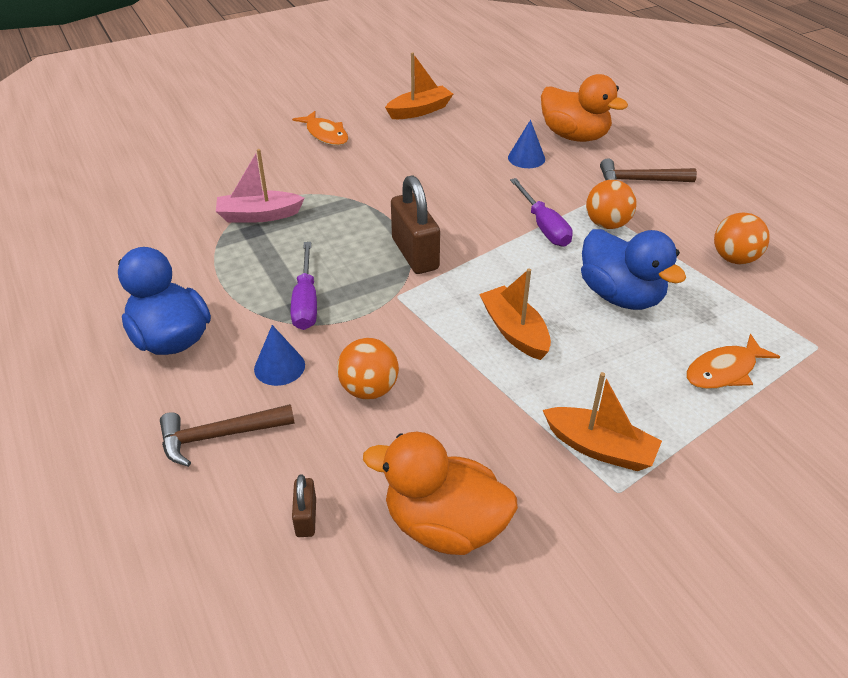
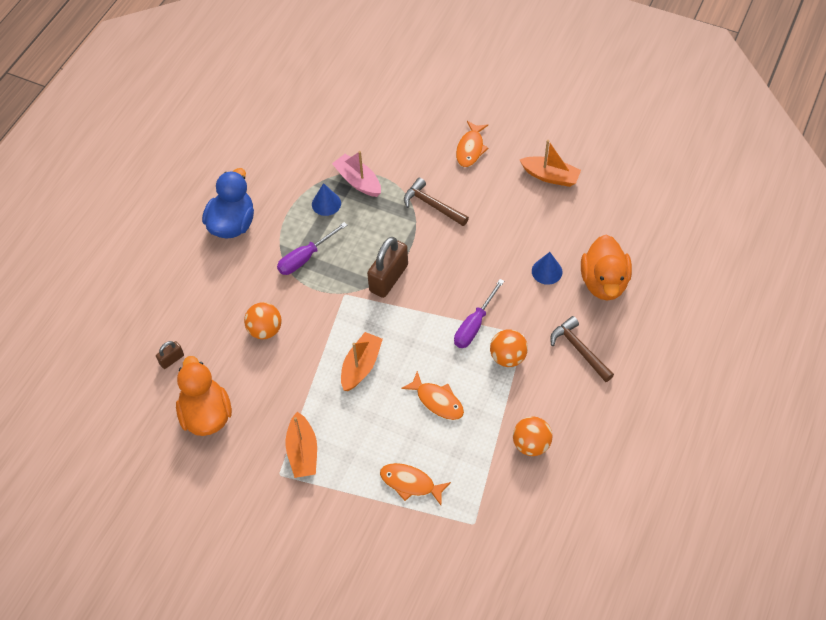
camera: 55 degrees right, 15 degrees up
(219, 436) = (190, 293): brown hammer -> brown hammer (432, 205)
(279, 367) = (250, 282): blue cone -> blue cone (326, 203)
(620, 296) = (437, 401): blue duck -> orange fish

